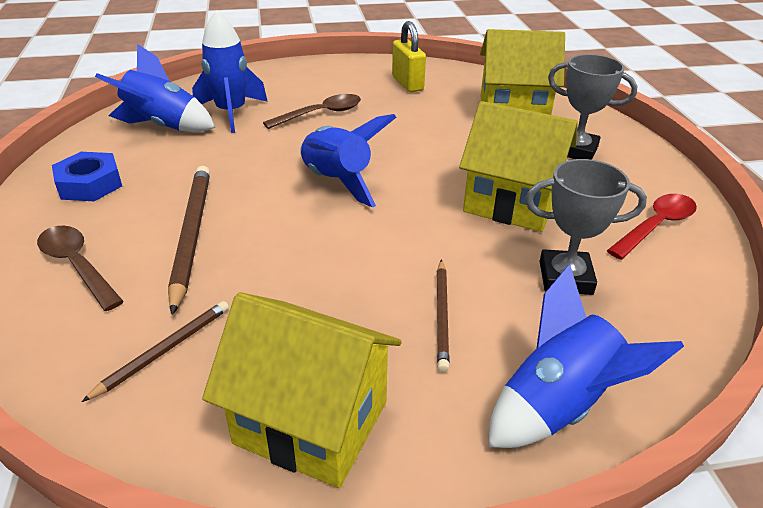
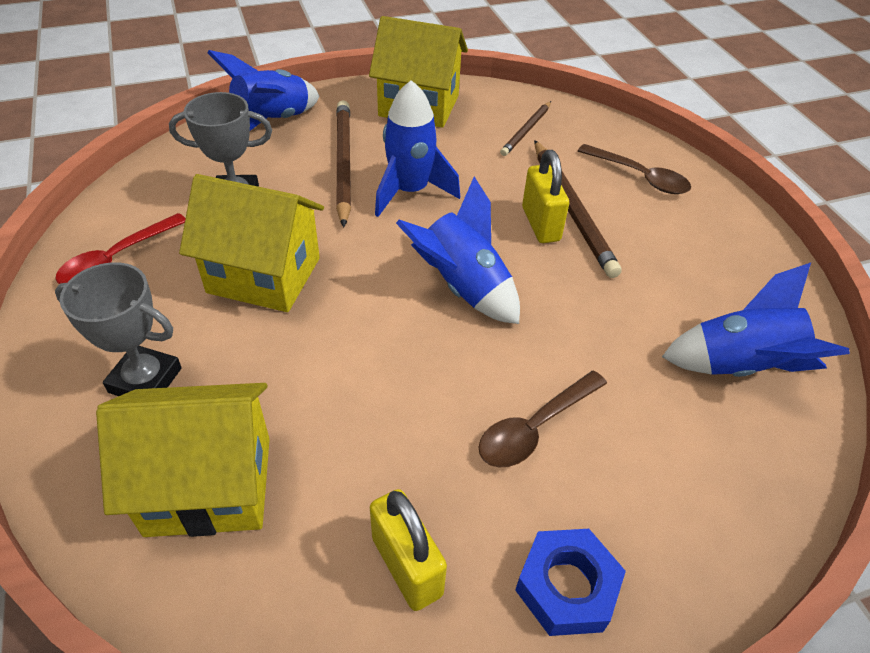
camera: 170 degrees right, 10 degrees up
(90, 184) = (721, 257): blue nut -> blue nut (566, 586)
(231, 113) = (671, 413): blue rocket -> blue rocket (410, 191)
(235, 224) = (540, 224): none -> yellow padlock
(442, 316) = (343, 163): brown pencil -> brown pencil, size x1.71

